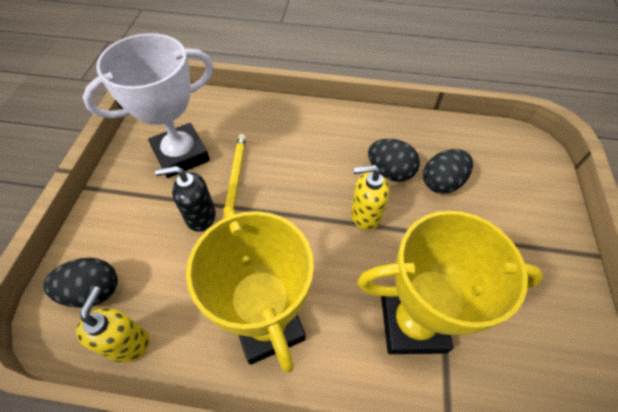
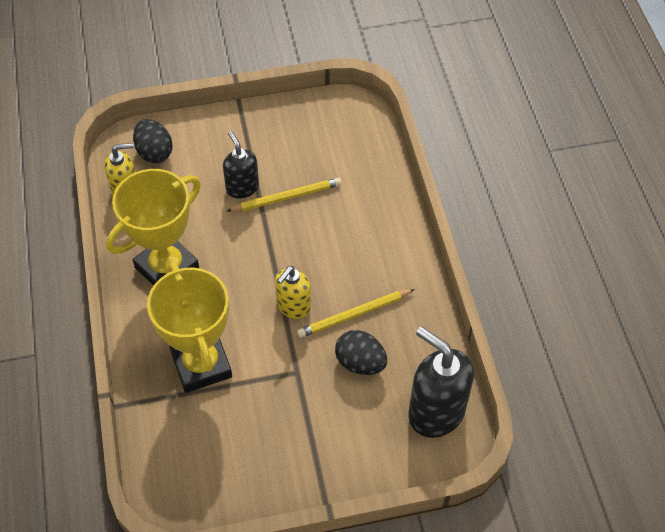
camera: 70 degrees right, 0 degrees up
(181, 154) = (300, 146): white trophy -> none
(365, 215) = (293, 306): yellow soap dispenser -> yellow soap dispenser turned 120 degrees counterclockwise
(390, 172) = (354, 315): black egg -> yellow pencil
(500, 148) = (436, 412): none -> black soap dispenser

